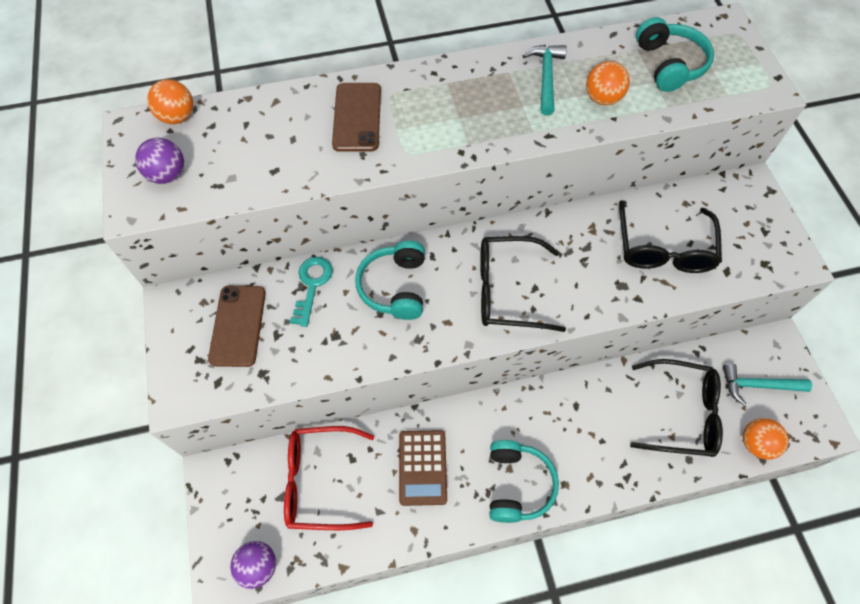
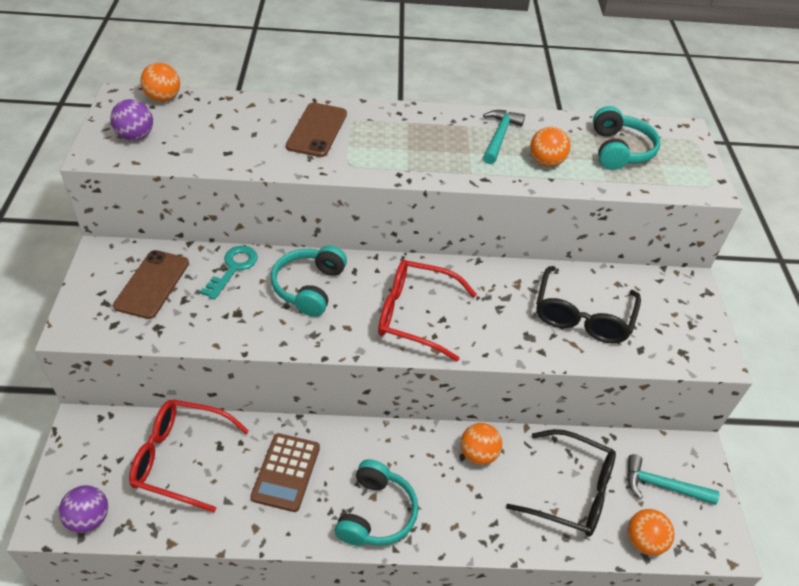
camera: 10 degrees right, 15 degrees down
(507, 290) = (415, 315): black glasses -> red glasses
(589, 399) = (478, 454): none -> orange ball

